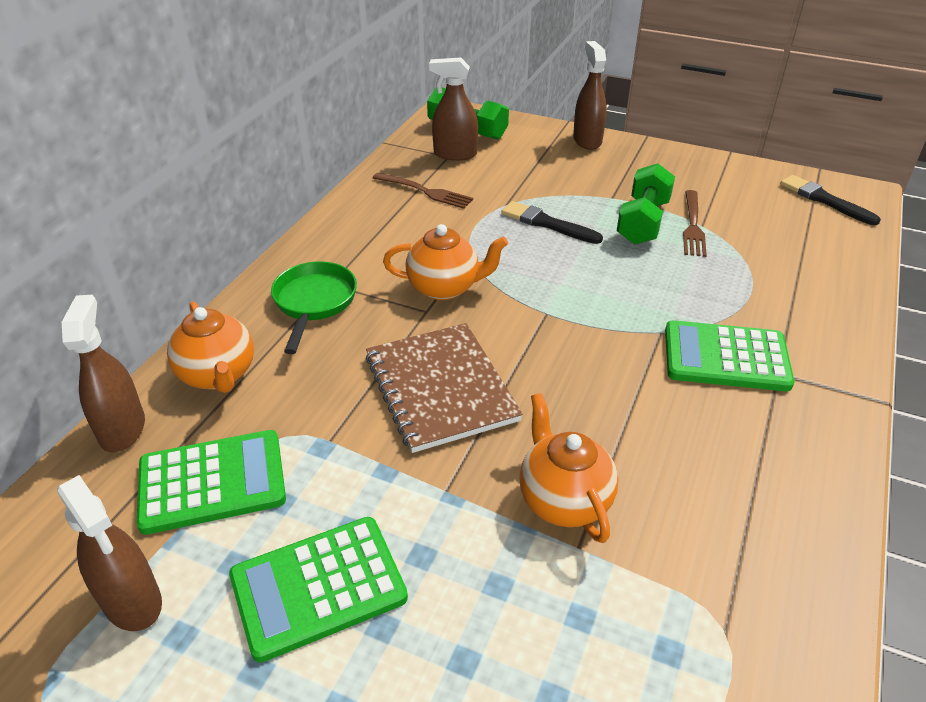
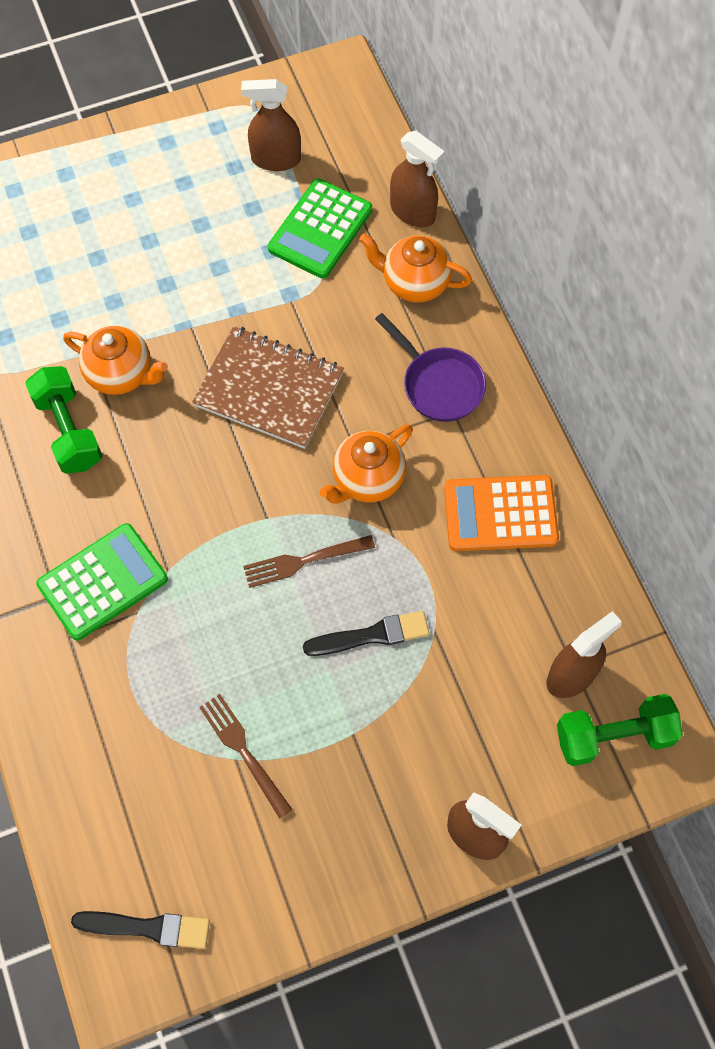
camera: 135 degrees right, 25 degrees up
(314, 303) = (438, 384): green pan -> purple pan
(318, 587) = (199, 231): green calculator -> none
(387, 223) = (500, 514): none -> orange calculator
(425, 191) = (524, 586): brown fork -> brown fork (304, 561)
(643, 222) = (292, 716): green dumbbell -> green dumbbell (68, 430)

